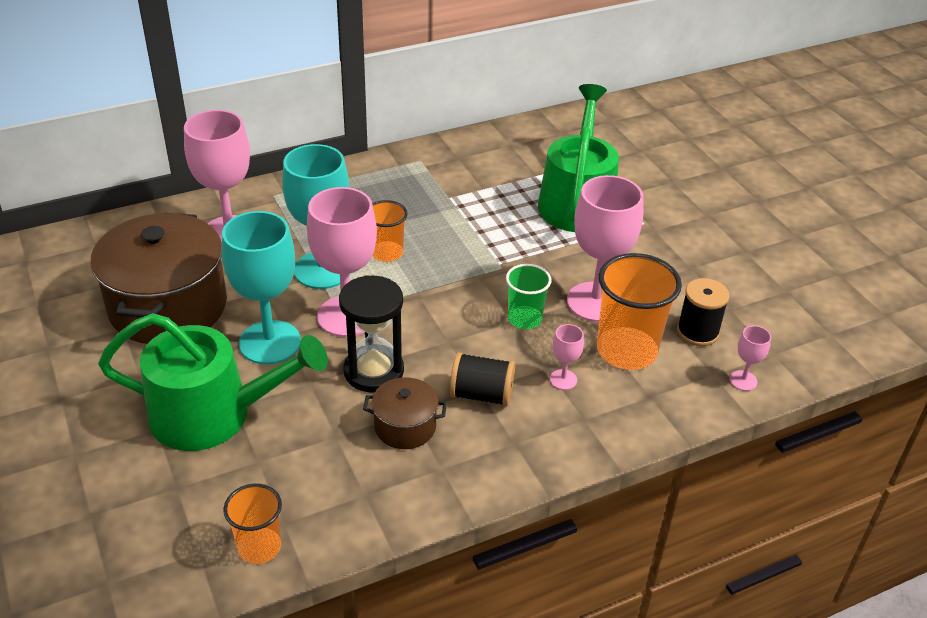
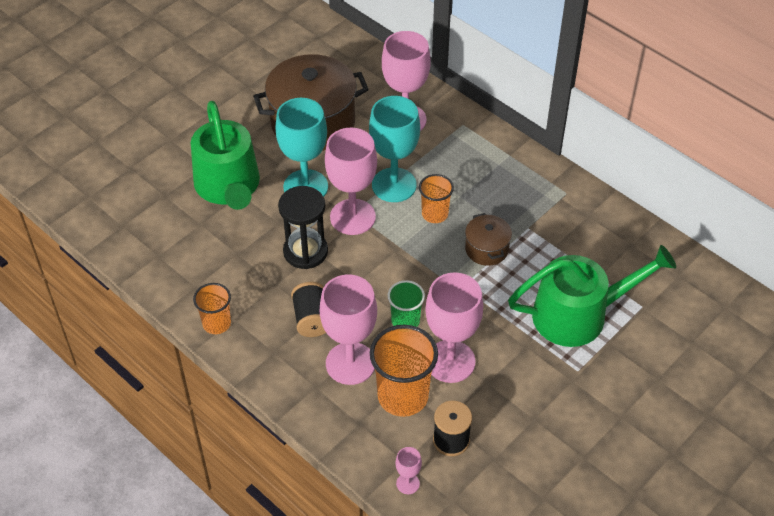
camera: 70 degrees right, 10 degrees up
(259, 547) = (136, 251): orange cup -> orange cup (216, 323)
(405, 427) = (262, 286): brown pot -> brown pot (486, 249)
(563, 379) = (350, 363): pink goblet -> pink goblet, size x2.28

